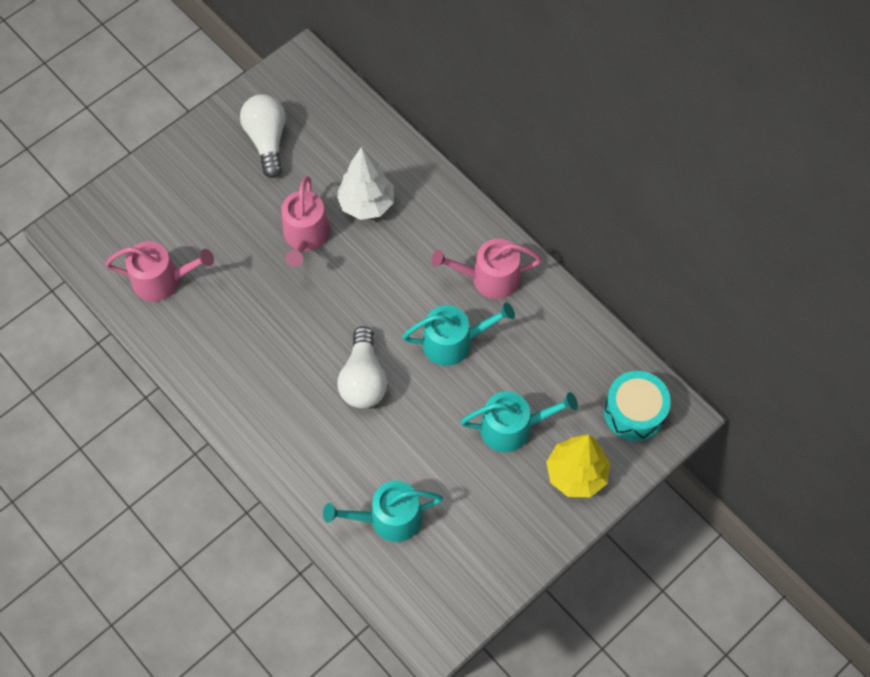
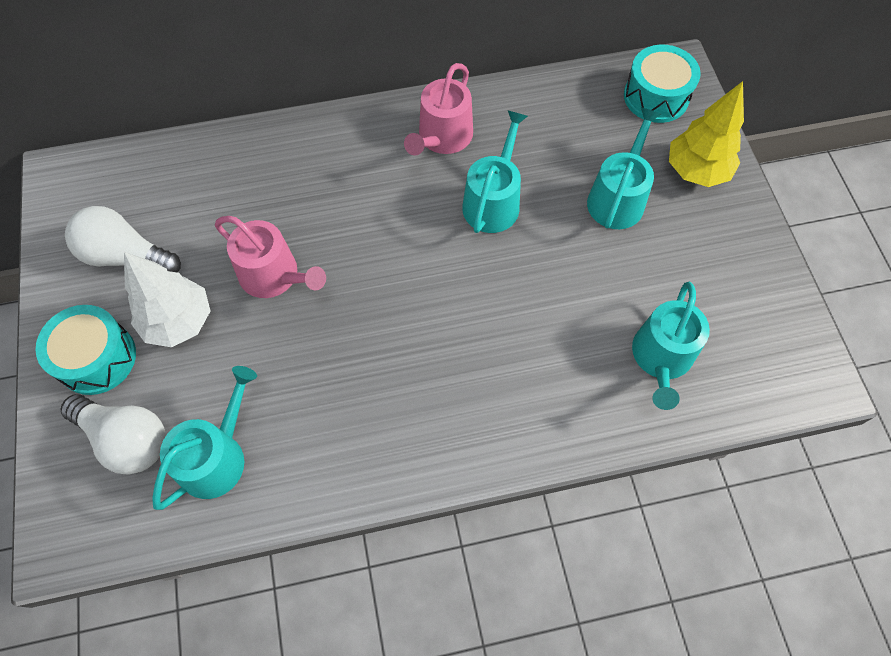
camera: 60 degrees left, 0 degrees up
(163, 280) = (217, 456): pink watering can -> turquoise watering can
(188, 172) = (97, 358): none -> turquoise drum
(363, 379) = (484, 303): white light bulb -> white light bulb (126, 439)
(366, 204) = (280, 200): white tree -> white tree (179, 322)

